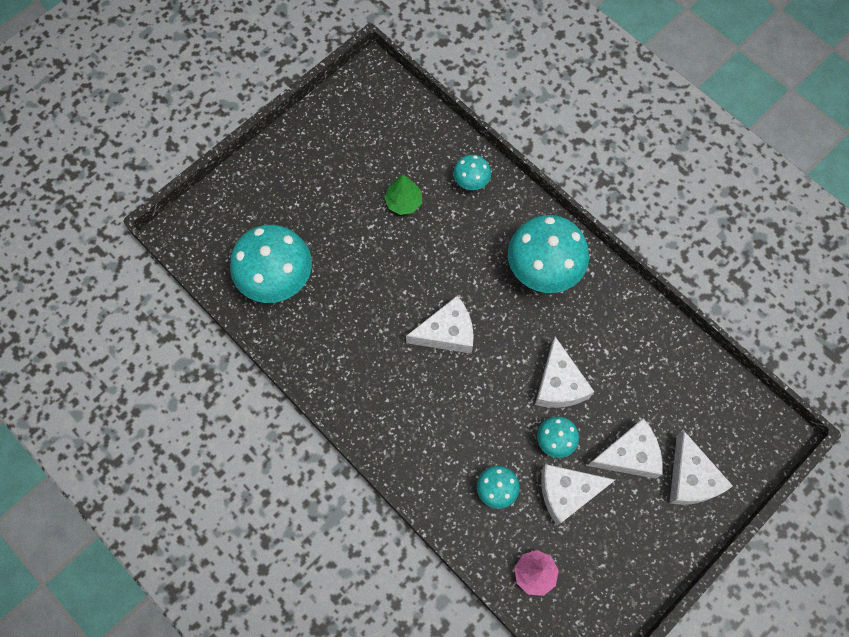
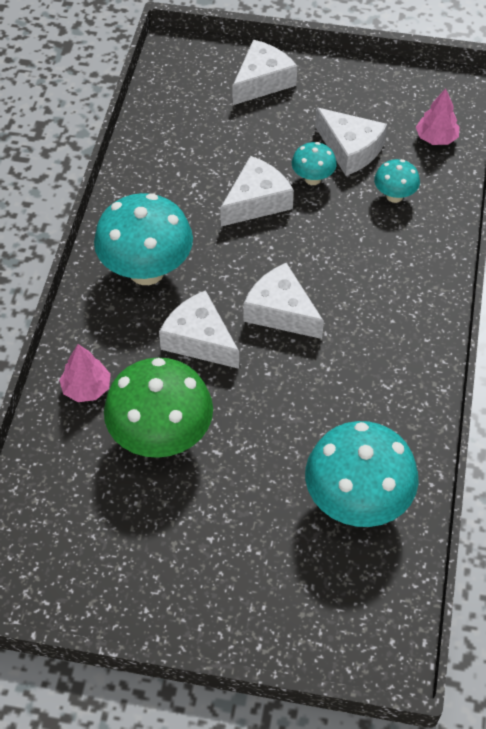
camera: 125 degrees left, 15 degrees down
(403, 202) = (161, 438): green tree -> green mushroom
(471, 182) = (86, 388): turquoise mushroom -> pink tree
(629, 455) = (278, 126): white cheese -> white cheese (199, 340)

